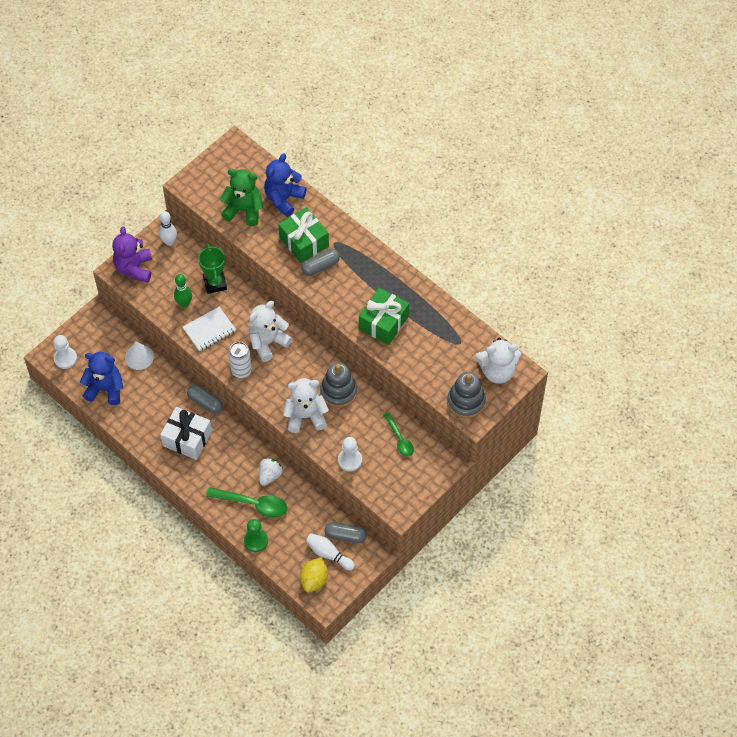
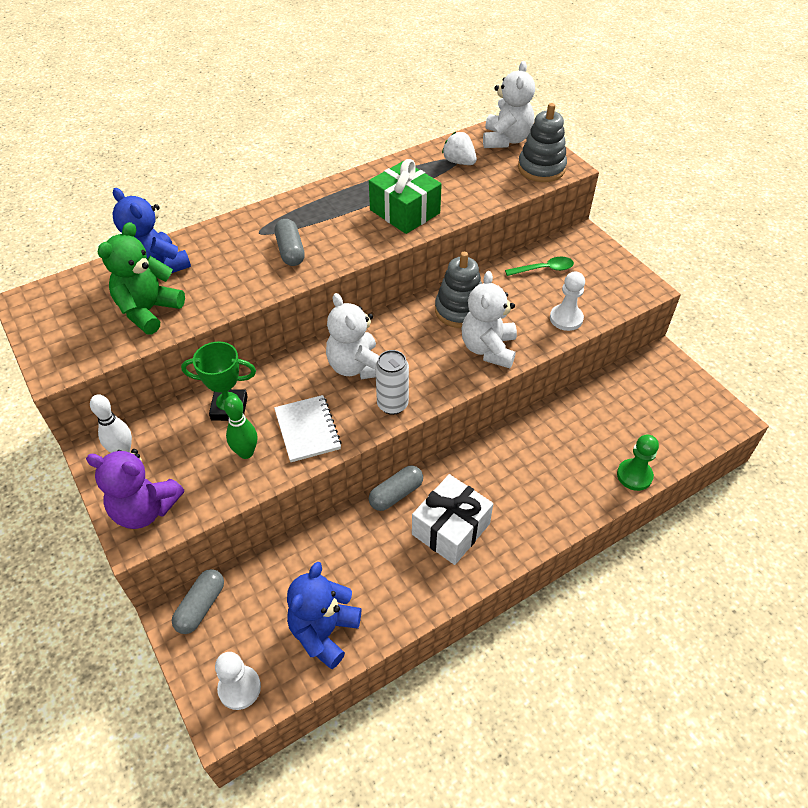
camera: 75 degrees left, 10 degrees down
(139, 357) = (284, 568): white cone -> none
(253, 504) = (575, 468): green spoon -> none
(270, 475) = (534, 440): white strawberry -> white strawberry (459, 162)
(304, 242) = (241, 259): green gift -> none
(314, 580) = (699, 423): yellow lemon -> none
(328, 554) = (661, 401): white bowling pin -> none
(345, 536) = (636, 379): grey capsule -> grey capsule (201, 606)

